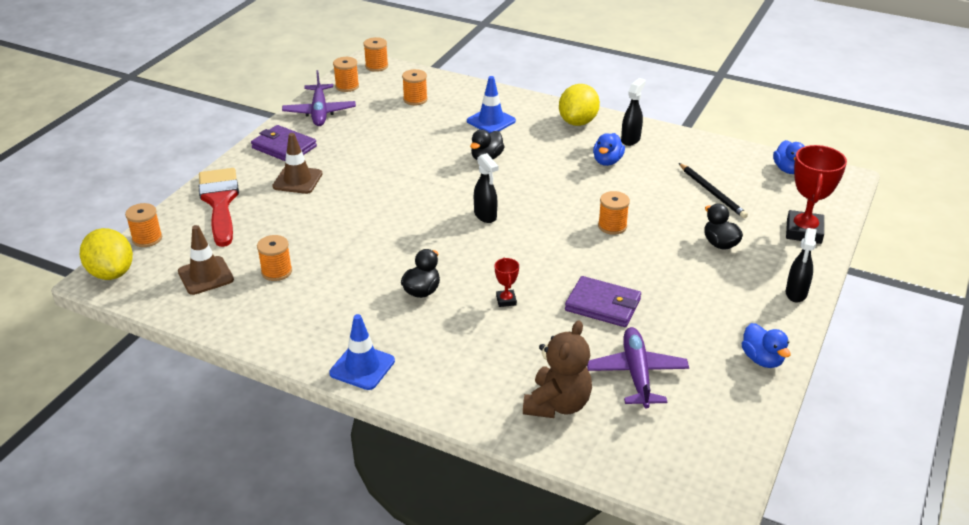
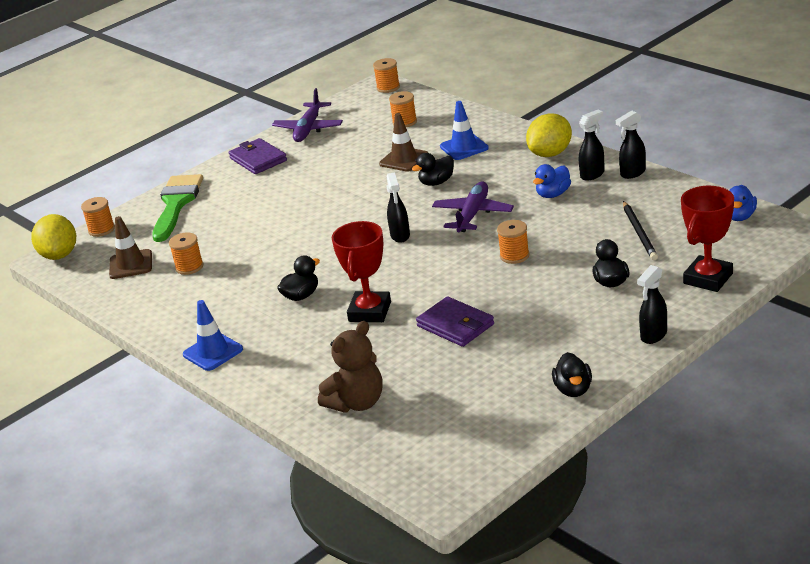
camera: 25 degrees right, 5 degrees down
(220, 202) = (176, 204): red brush -> green brush
(297, 180) = (252, 190): brown traffic cone -> brown traffic cone (404, 159)
(347, 86) = (348, 106): orange spool -> none
(506, 300) = (370, 311): red trophy -> red trophy, size x2.11
(636, 374) = (445, 387): purple plane -> purple plane (472, 214)
(666, 135) = (632, 173): none -> black spray bottle
(762, 359) = (573, 390): blue duck -> black duck

